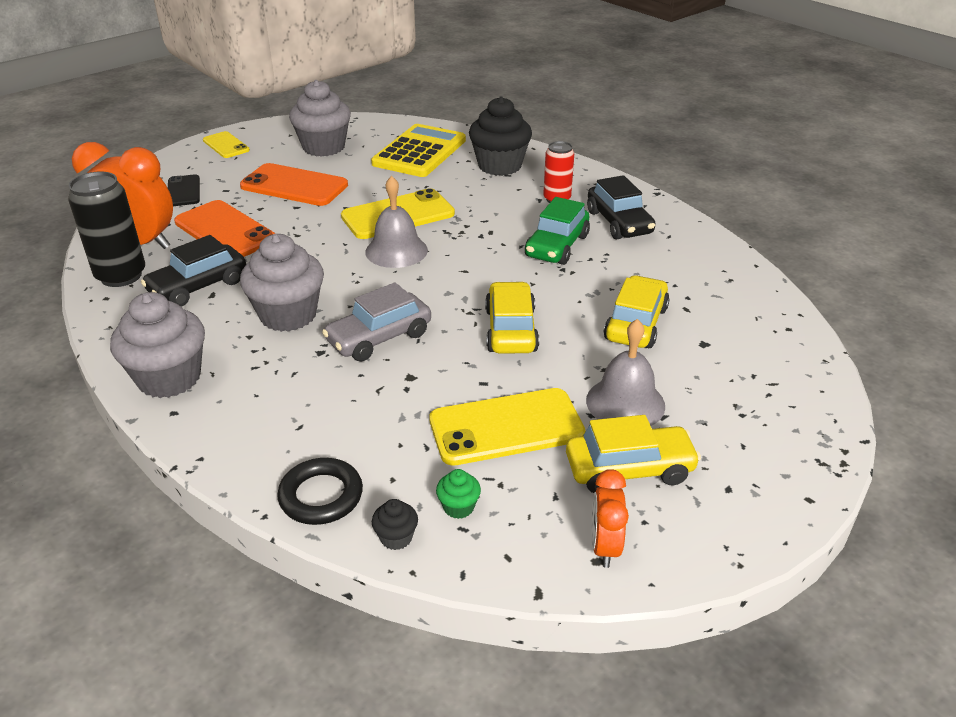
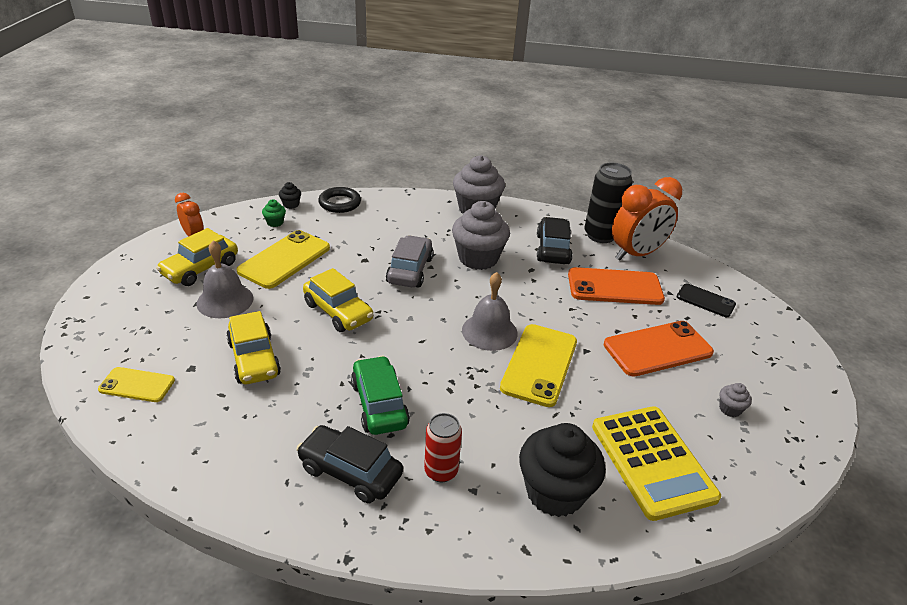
camera: 135 degrees right, 0 degrees up
(226, 145) = (790, 360): yellow phone -> yellow phone (137, 385)
(323, 147) = (730, 409): grey cupcake -> grey cupcake, size x0.42

